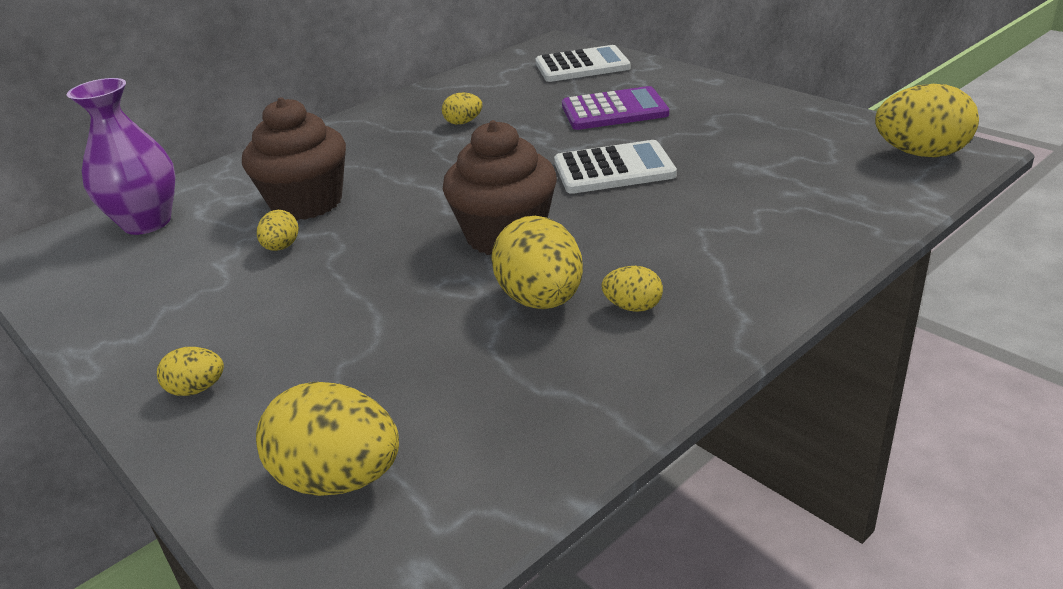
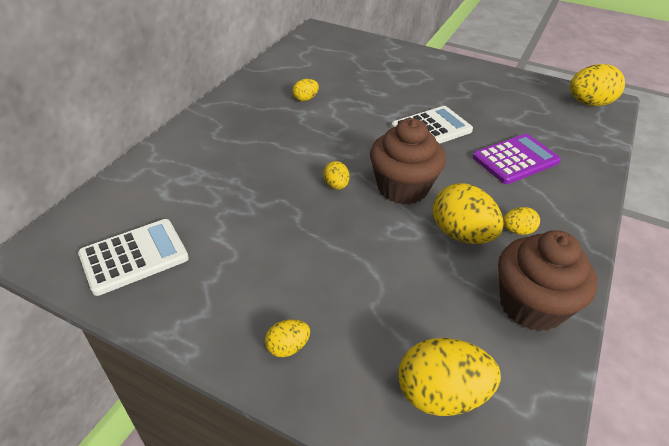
camera: 25 degrees left, 10 degrees up
(147, 223) = (128, 209): purple vase -> none
(281, 247) = (255, 217): yellow egg -> yellow egg (336, 185)
(307, 203) = (244, 177): brown cupcake -> brown cupcake (531, 305)
(582, 66) = (351, 48): white calculator -> white calculator (134, 257)
(614, 110) = (398, 83): purple calculator -> purple calculator (515, 160)

